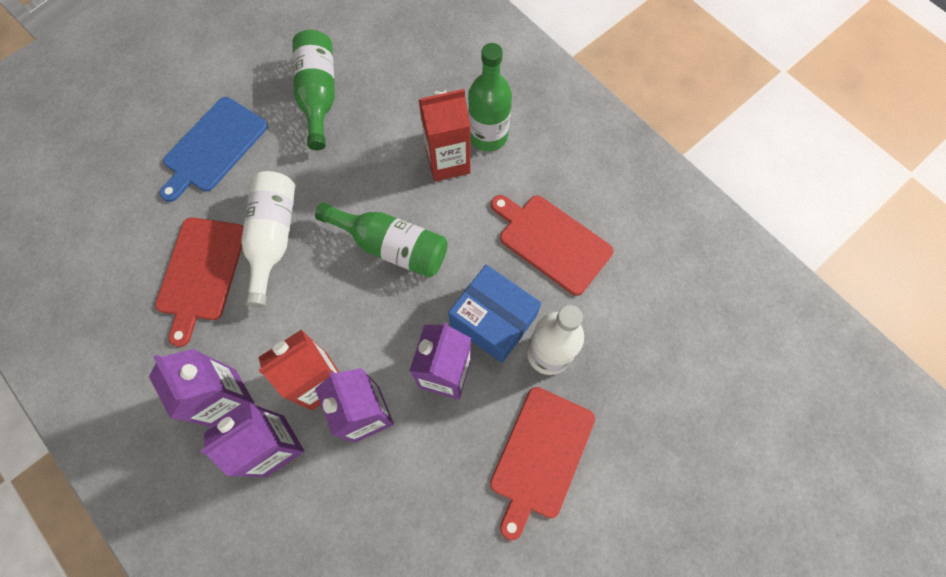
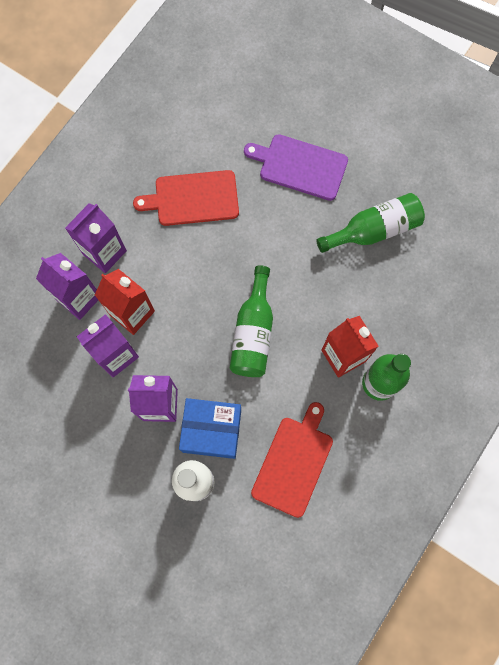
camera: 75 degrees right, 5 degrees up
(213, 147) = (300, 166): blue cutting board -> purple cutting board
(273, 238) = (235, 240): white bottle -> none
(493, 321) = (212, 431): blue box -> blue box turned 75 degrees clockwise
(540, 455) = (114, 494): red cutting board -> none

